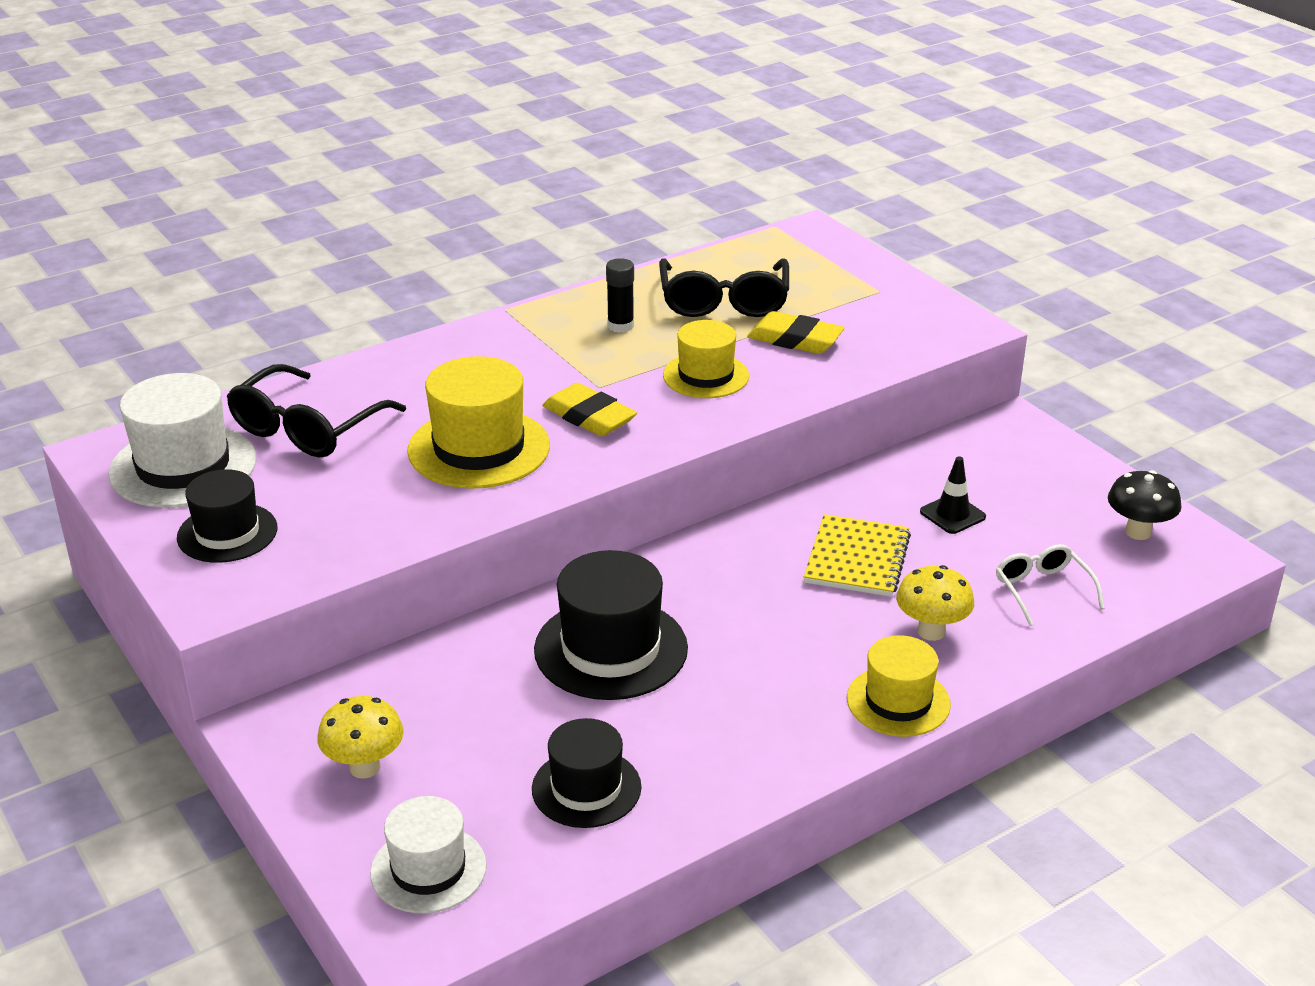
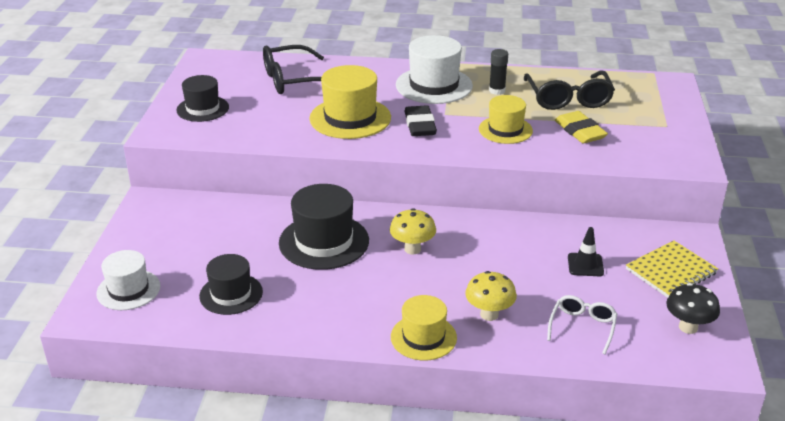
camera: 40 degrees right, 0 degrees up
(183, 466) = (224, 76): white hat -> white hat (434, 85)
(365, 767) = (162, 237): yellow mushroom -> yellow mushroom (412, 249)
(589, 417) = (420, 125): yellow eraser -> black eraser
(724, 301) = (568, 99): black glasses -> black glasses turned 45 degrees counterclockwise
(857, 559) = (500, 261): yellow notebook -> yellow notebook (671, 271)

